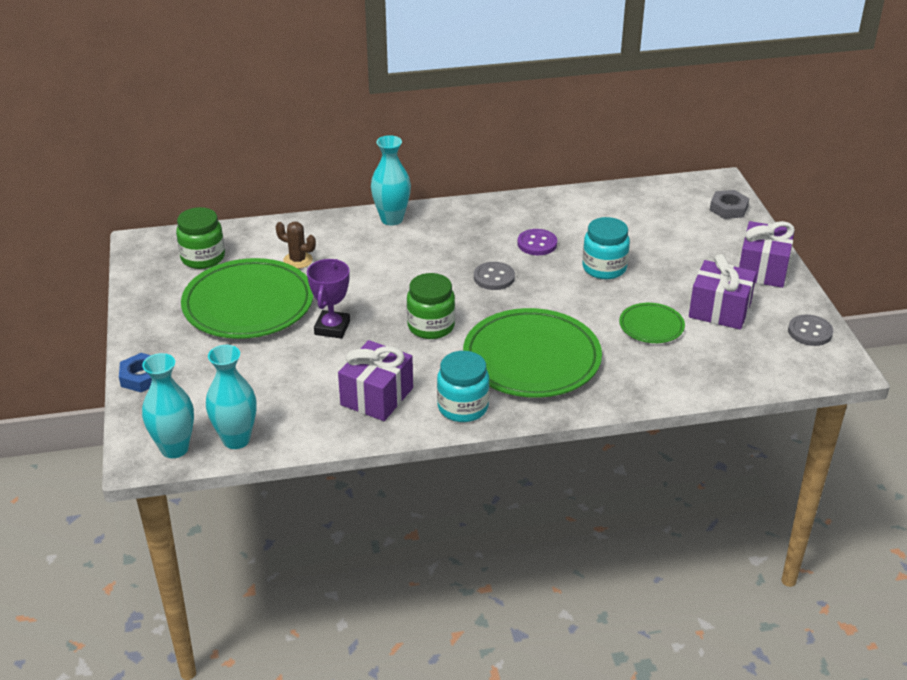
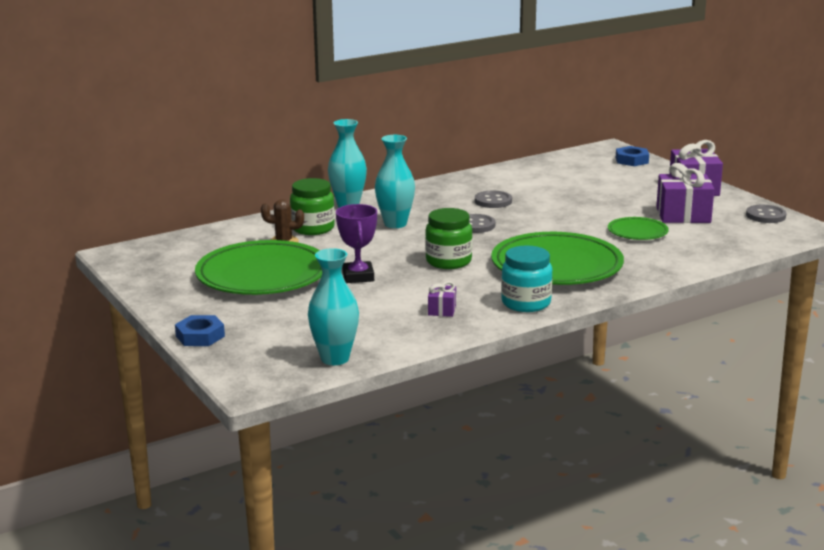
camera: 20 degrees left, 15 degrees down
(174, 448) = (279, 375): turquoise vase -> turquoise vase (395, 224)
(203, 258) = (188, 254): green jar -> green jar (313, 228)
(377, 396) = (442, 310): purple gift -> purple gift, size x0.49
(537, 244) = (493, 201): purple button -> grey button
(604, 268) = (564, 206): turquoise jar -> none
(728, 208) = (631, 160): grey nut -> blue nut

